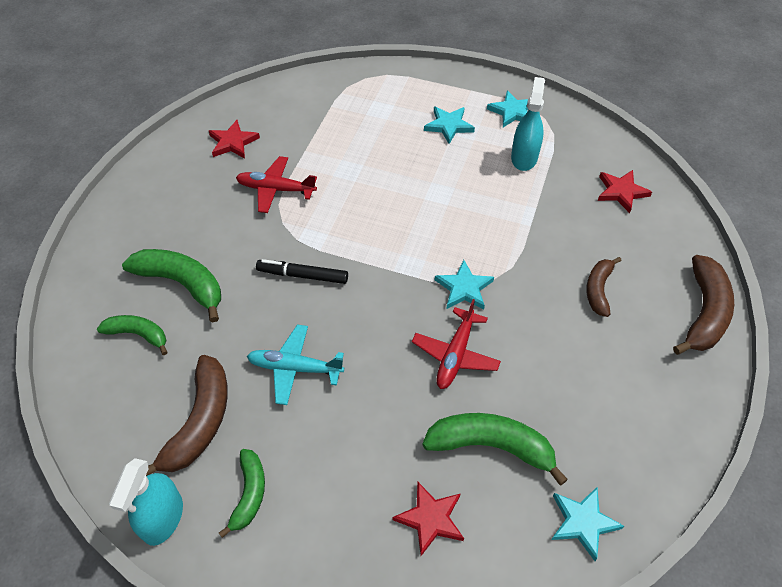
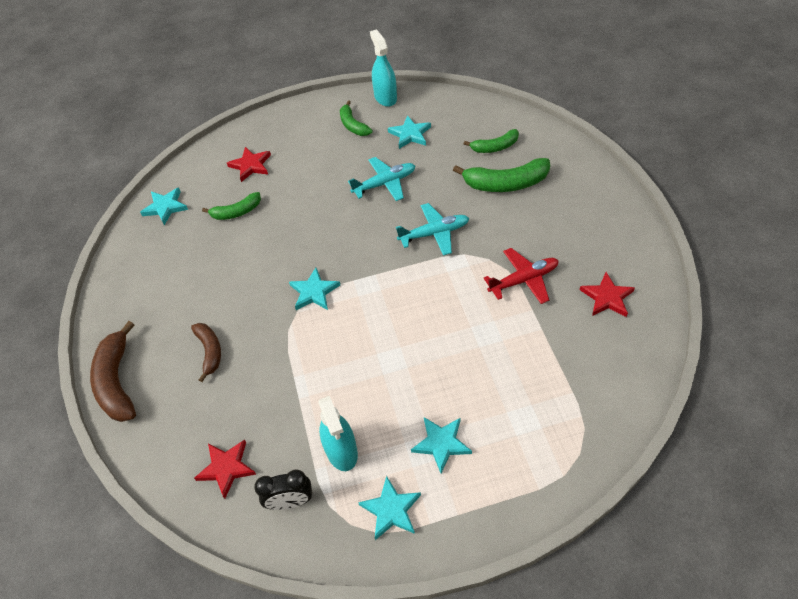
camera: 150 degrees right, 0 degrees up
(200, 422) = (410, 134): brown banana -> turquoise star
(303, 276) = (434, 233): black marker -> turquoise plane
(455, 355) = (290, 246): red plane -> none
(491, 446) = (236, 212): green banana -> green banana, size x0.61
(580, 149) = (290, 502): none -> black clock

